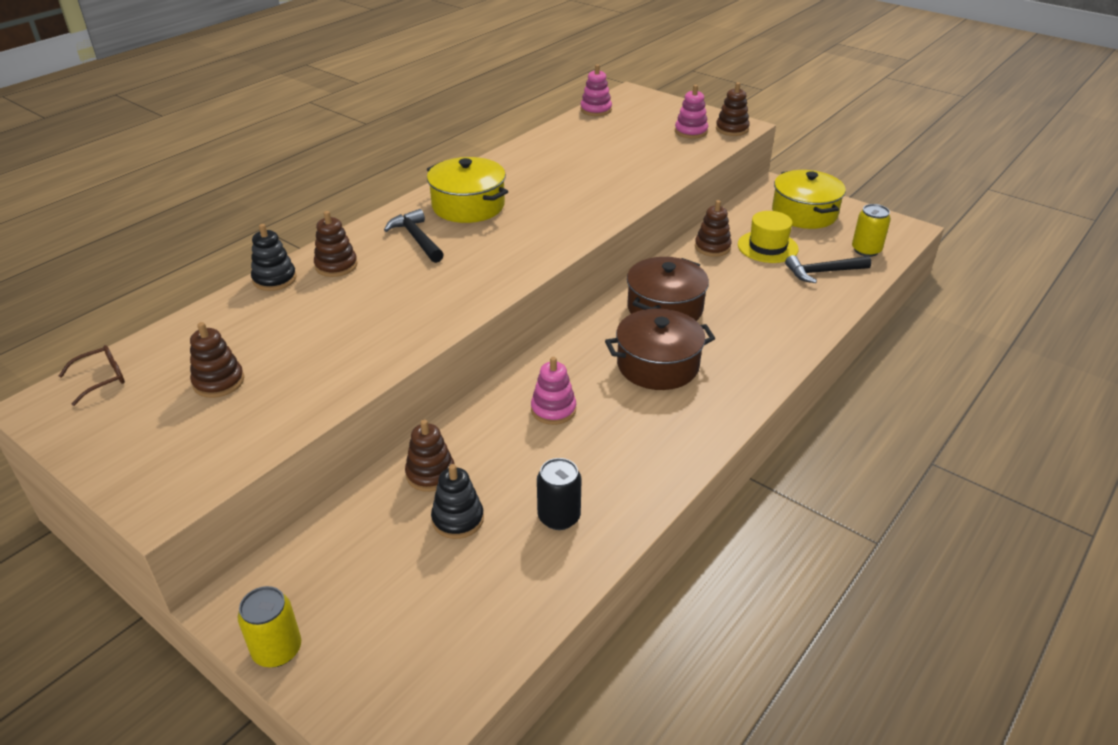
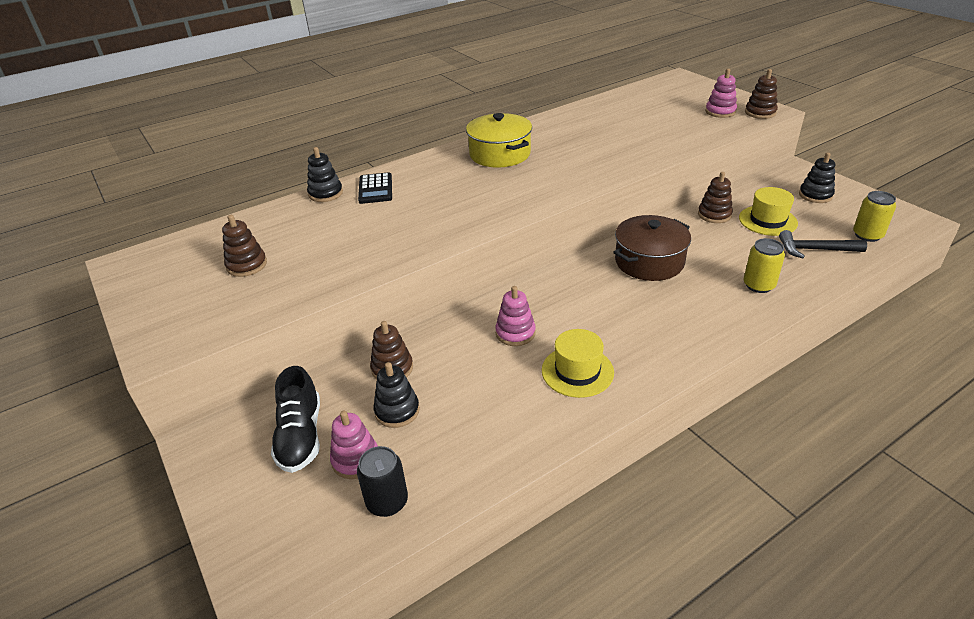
camera: 20 degrees right, 0 degrees up
(101, 379) = (170, 250): brown glasses -> none
(277, 650) = (213, 487): yellow can -> yellow can (758, 285)
(336, 266) = (375, 189): brown stacking toy -> black calculator
(357, 570) = (300, 436): none -> black shoe
(416, 238) = (446, 175): black hammer -> none
(559, 517) = (481, 427): black can -> black can (387, 502)
(596, 110) = (642, 88): pink stacking toy -> pink stacking toy (356, 459)
(636, 439) = (577, 371): none -> yellow hat
(658, 365) = (623, 310): brown pot -> none
(804, 213) = (815, 195): yellow pot -> black stacking toy

